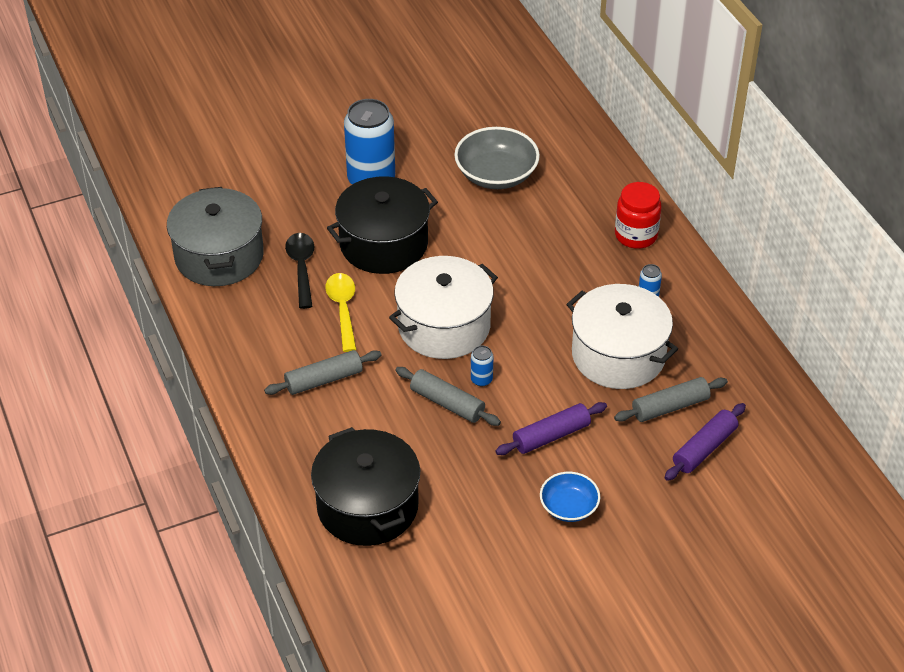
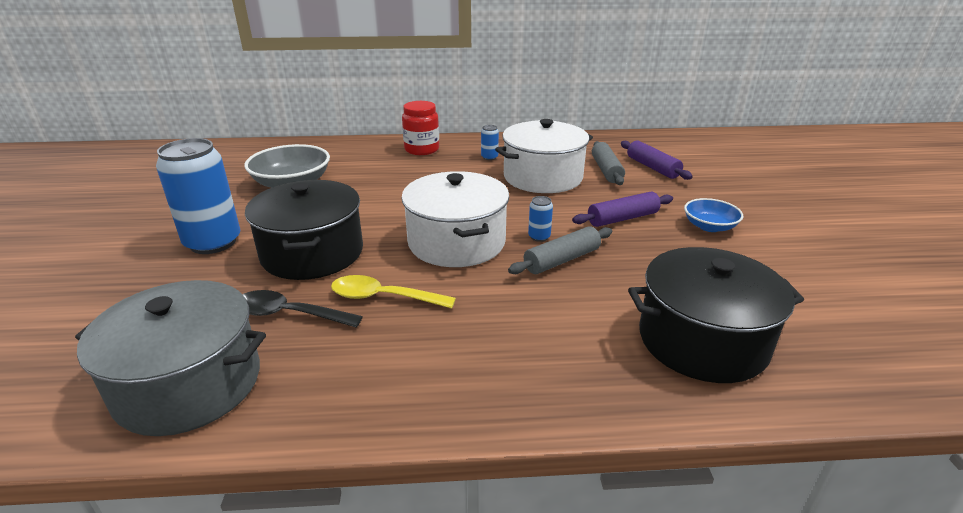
camera: 70 degrees left, 15 degrees down
(324, 380) = (486, 334): grey rolling pin -> none
(551, 436) = (622, 218): purple rolling pin -> purple rolling pin turned 75 degrees clockwise

